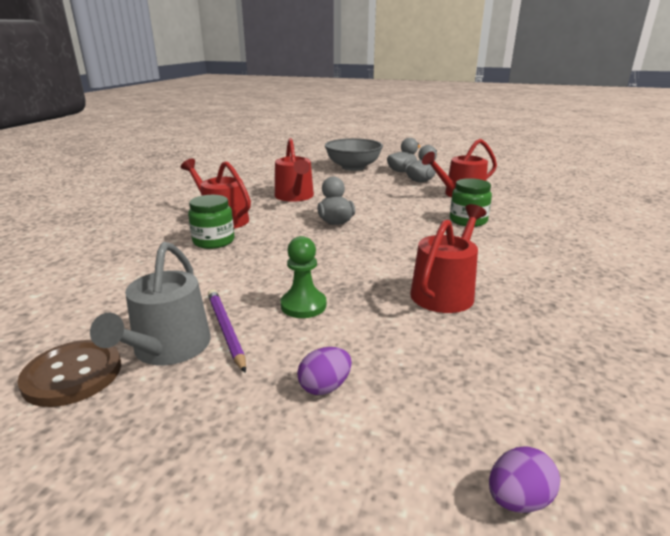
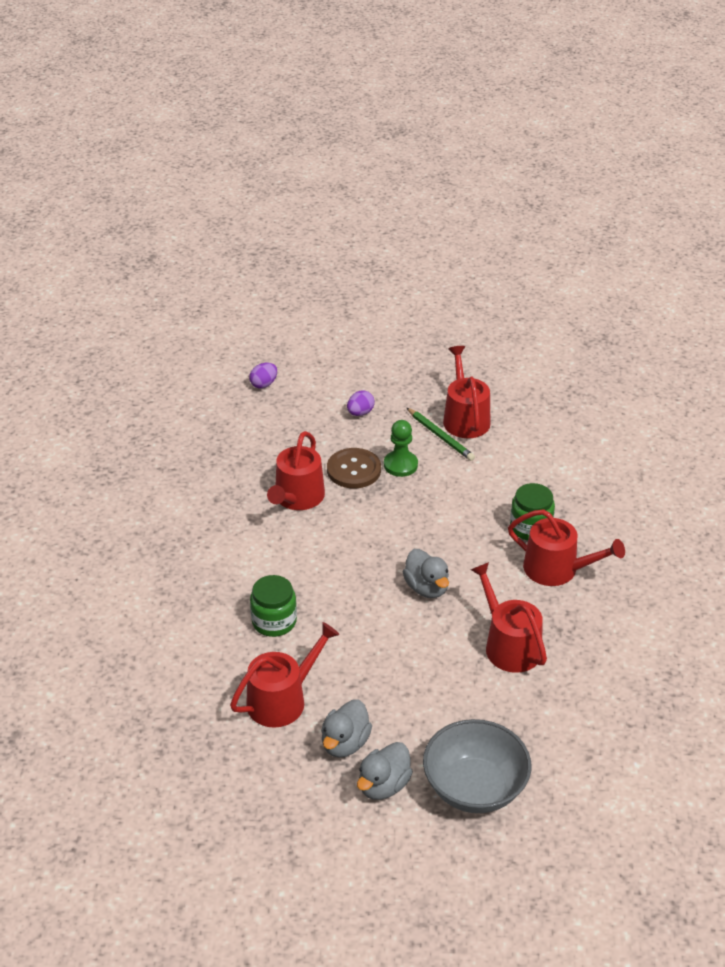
camera: 165 degrees right, 15 degrees up
(73, 374) = (502, 395): brown button -> brown button (354, 470)
(168, 348) = (465, 418): grey watering can -> red watering can
(226, 330) = (440, 436): purple pencil -> green pencil

